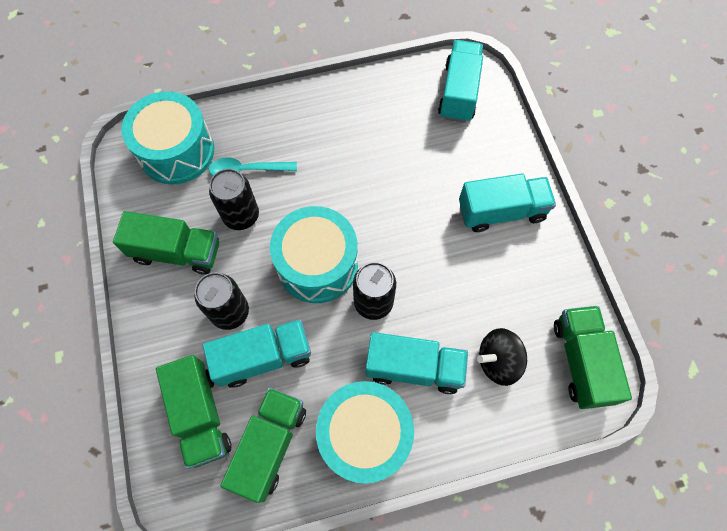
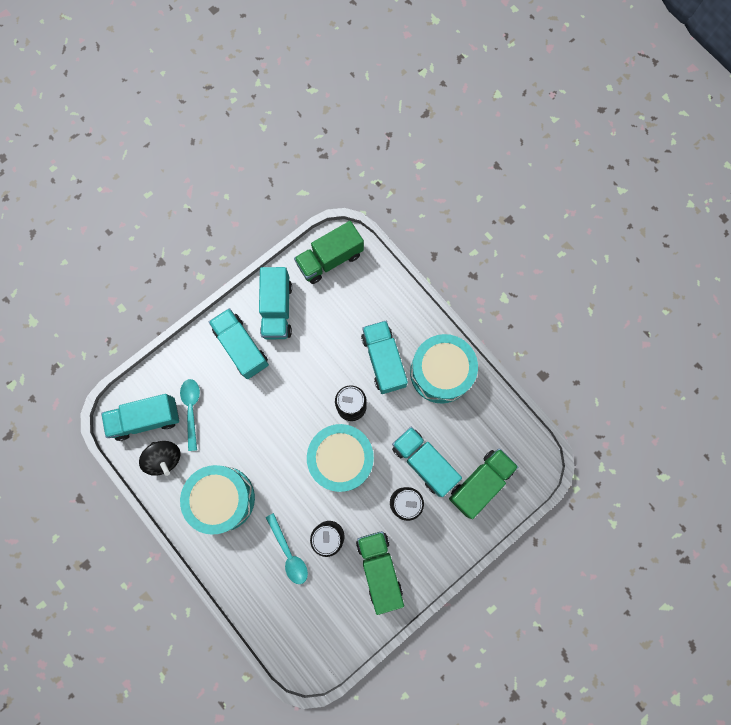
camera: 115 degrees left, 10 degrees up
(176, 151) = (297, 621): turquoise drum -> turquoise drum (222, 498)
(270, 445) = (475, 428): green truck -> none
(449, 136) = (191, 409): none -> turquoise spoon
(498, 361) = (354, 310): black spinning top -> black spinning top (164, 458)
(534, 269) = (277, 309): none -> turquoise truck

